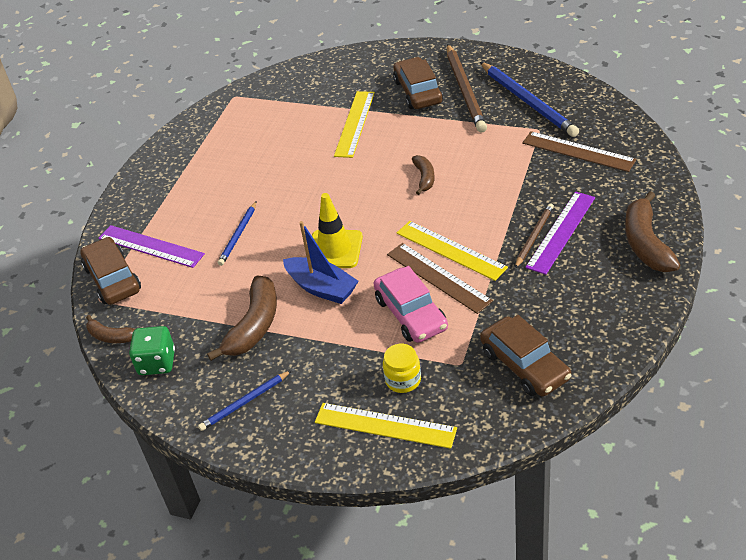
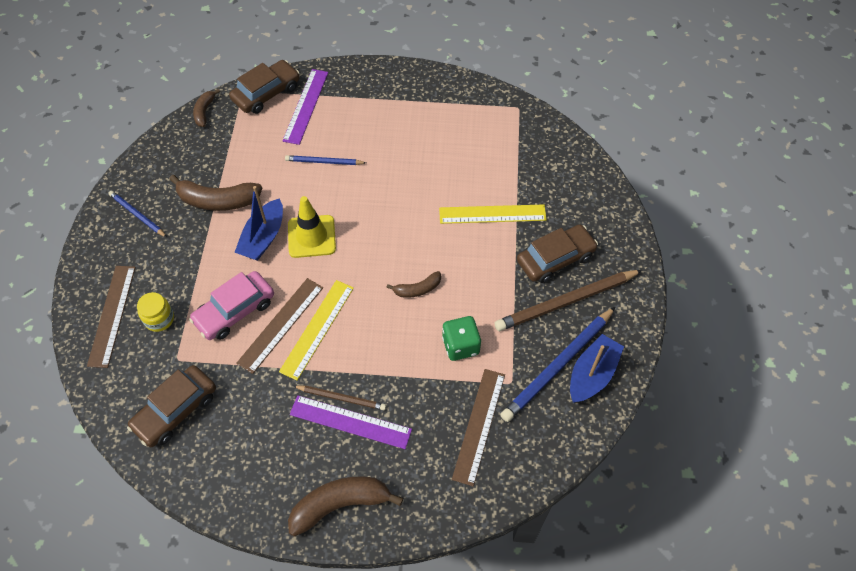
camera: 70 degrees right, 15 degrees up
(157, 363) = (178, 148): green dice -> green dice (460, 345)
(385, 425) = (112, 315): yellow ruler -> brown ruler
(540, 84) = (592, 374): none -> blue boat

